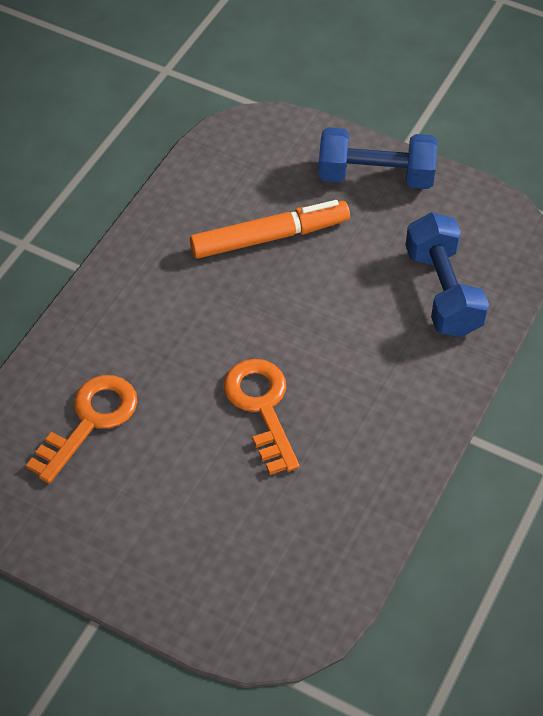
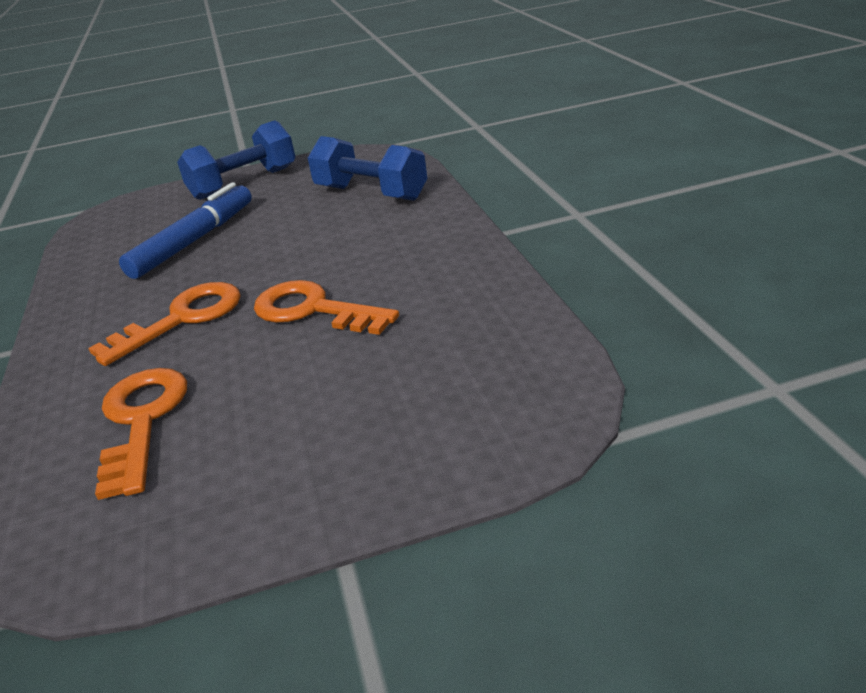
camera: 40 degrees left, 20 degrees down
(185, 336) = (182, 319): none -> orange key
(269, 237) = (194, 241): orange marker -> blue marker

